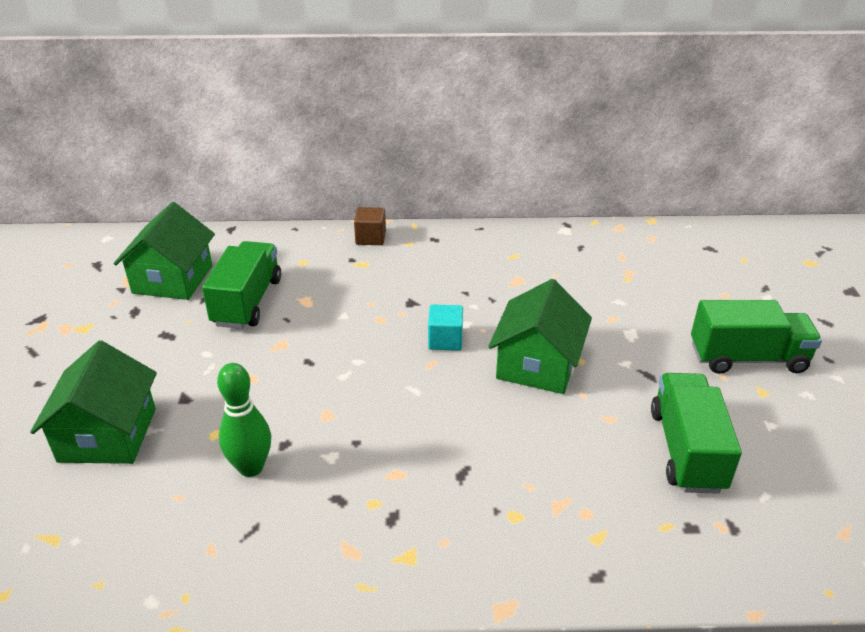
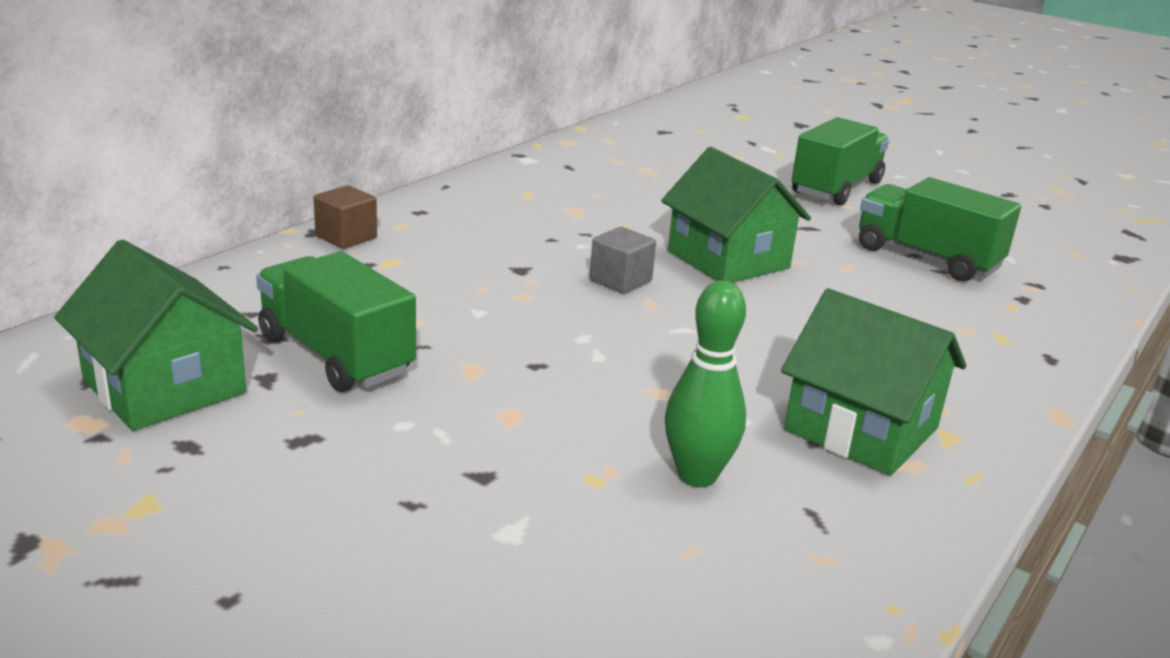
camera: 55 degrees left, 10 degrees down
(108, 435) = (477, 568): green house -> green house (861, 429)
(445, 340) = (620, 281): turquoise cube -> grey cube

